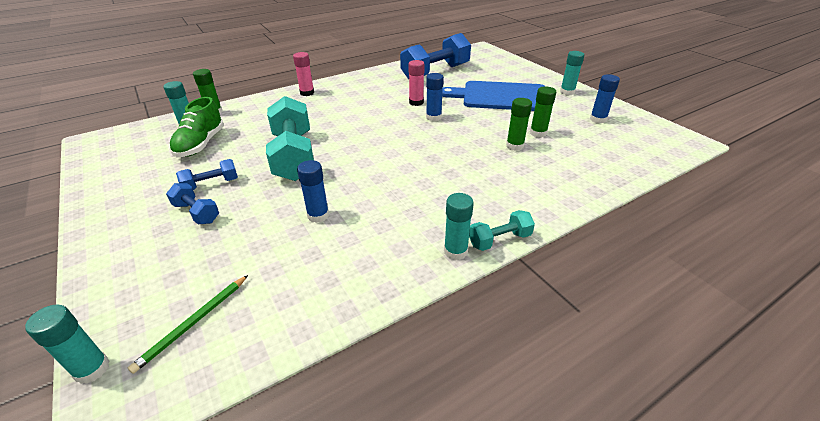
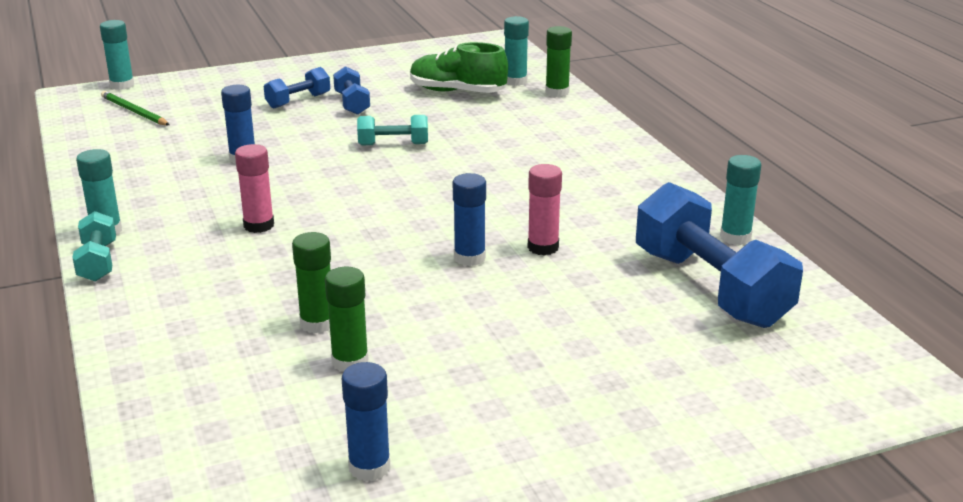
camera: 100 degrees right, 10 degrees down
(293, 156) = (393, 144): turquoise dumbbell -> turquoise dumbbell, size x0.48
(307, 93) = (615, 152): pink glue stick -> pink glue stick (259, 225)
(501, 96) = (543, 353): blue cutting board -> none
(567, 92) = (543, 467): turquoise glue stick -> turquoise glue stick (735, 237)

